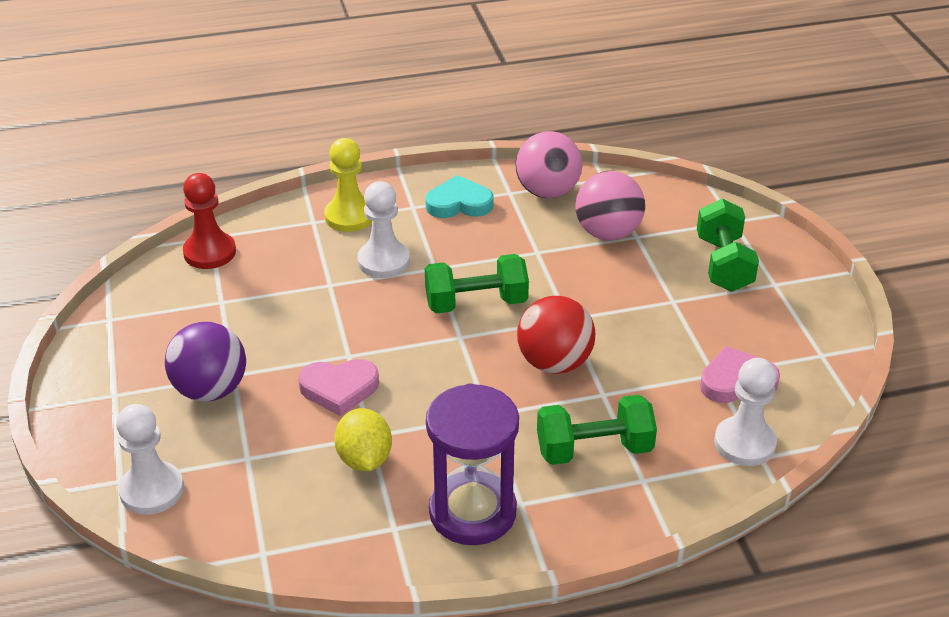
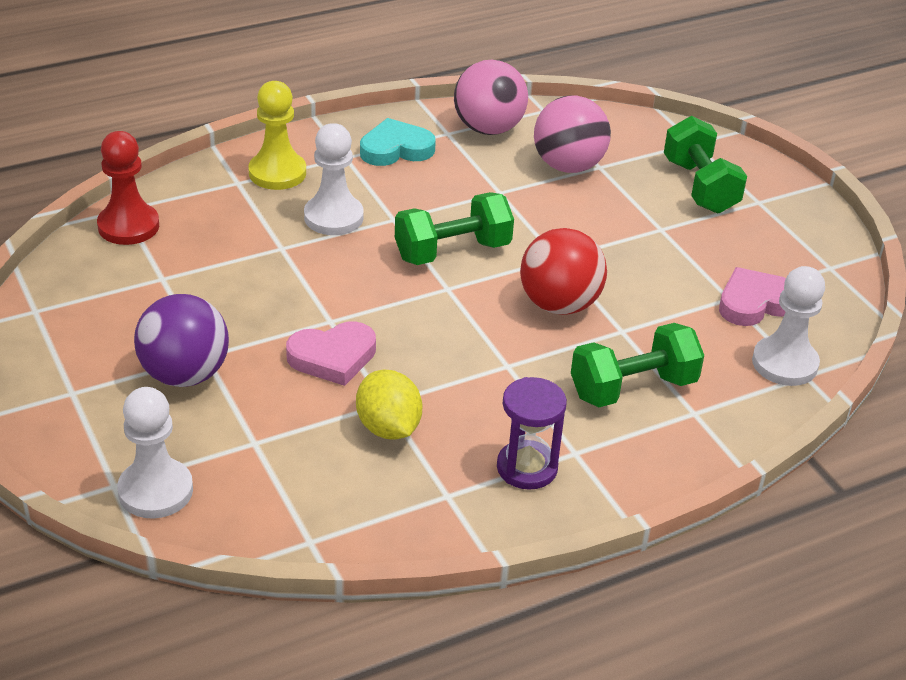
camera: 15 degrees left, 0 degrees up
(472, 512) = (527, 468): purple hourglass -> purple hourglass, size x0.63

